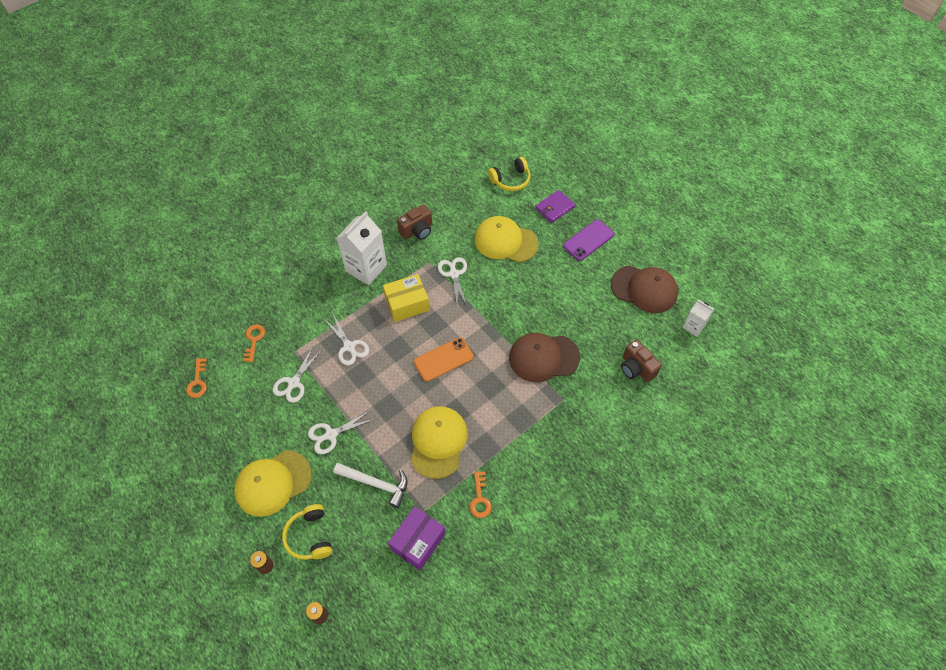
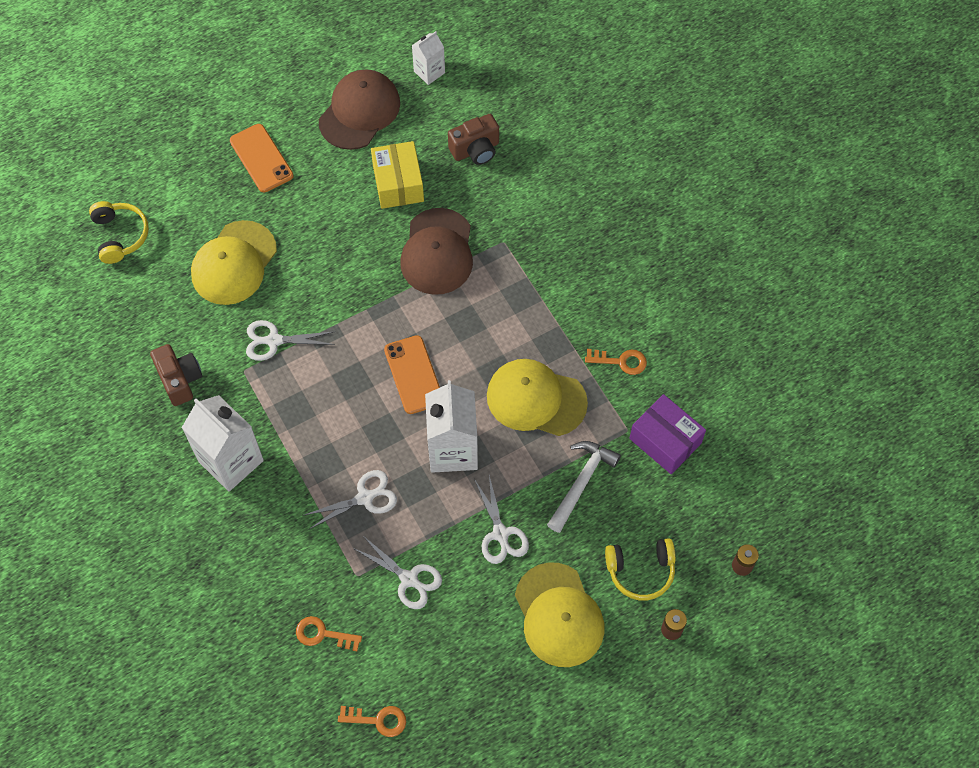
camera: 80 degrees left, 5 degrees up
(391, 393) = (453, 449): none -> white carton
(407, 304) = (310, 411): yellow box -> yellow box (398, 183)
(554, 208) = (191, 188): purple wallet -> none
(588, 240) = (261, 158): purple phone -> orange phone

